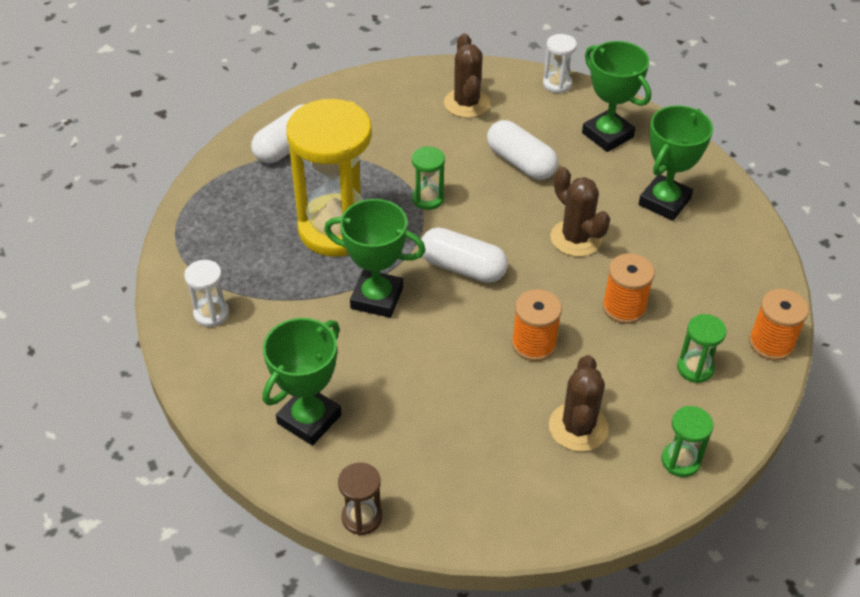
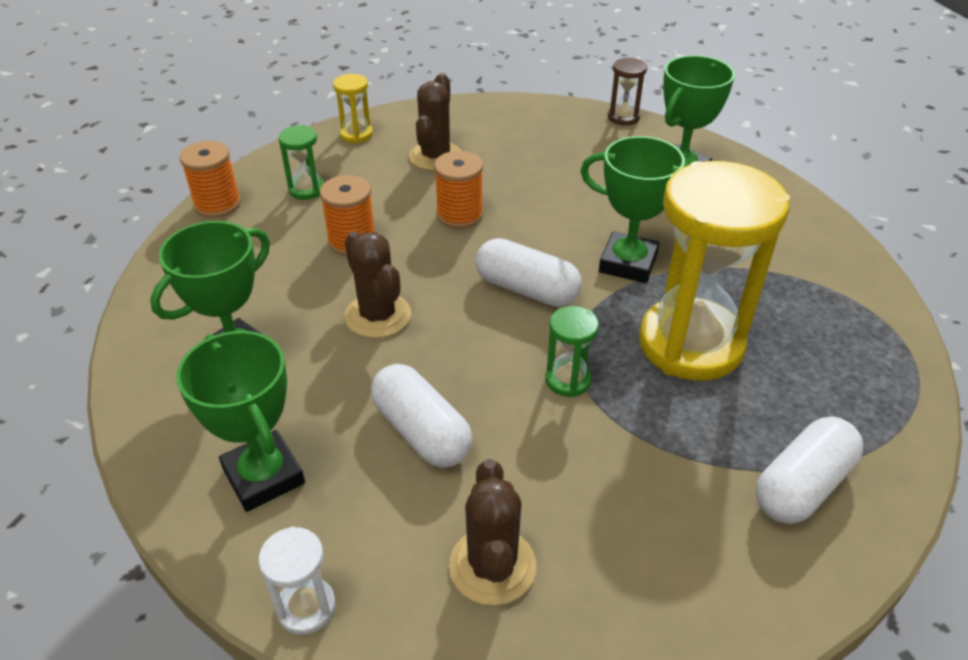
camera: 175 degrees left, 5 degrees down
(211, 313) = (813, 257): white hourglass -> none
(680, 461) = (356, 134): green hourglass -> yellow hourglass

